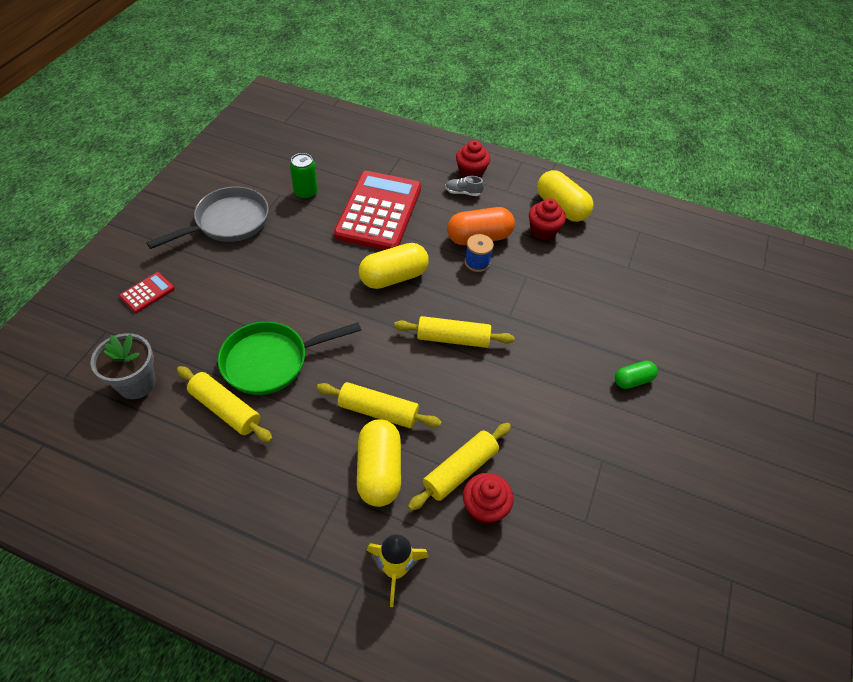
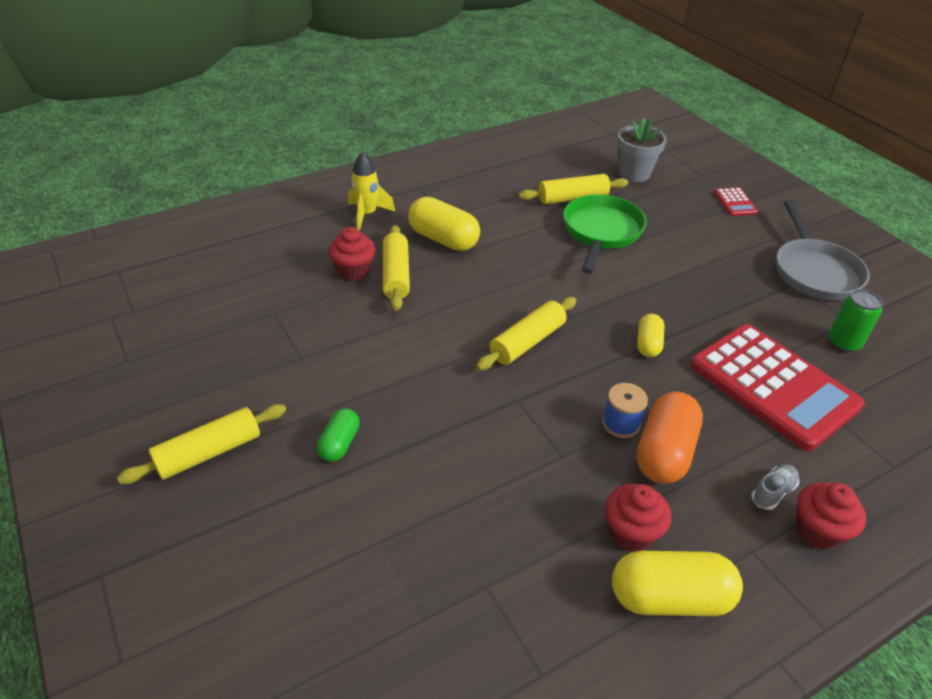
camera: 130 degrees right, 10 degrees down
(378, 411) = (495, 262): yellow rolling pin -> yellow rolling pin (209, 452)
(393, 277) = (648, 344): yellow capsule -> yellow capsule, size x0.57

